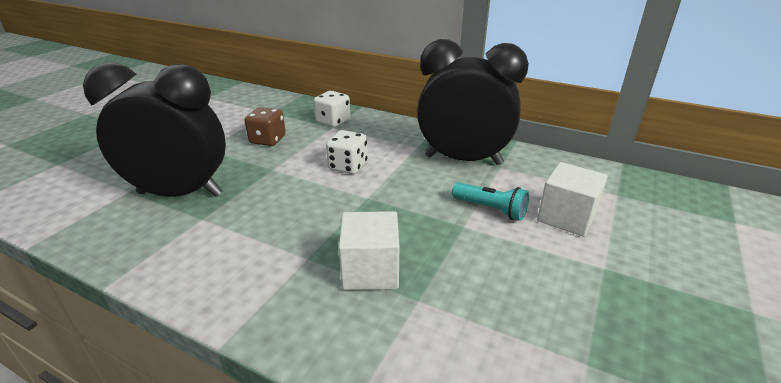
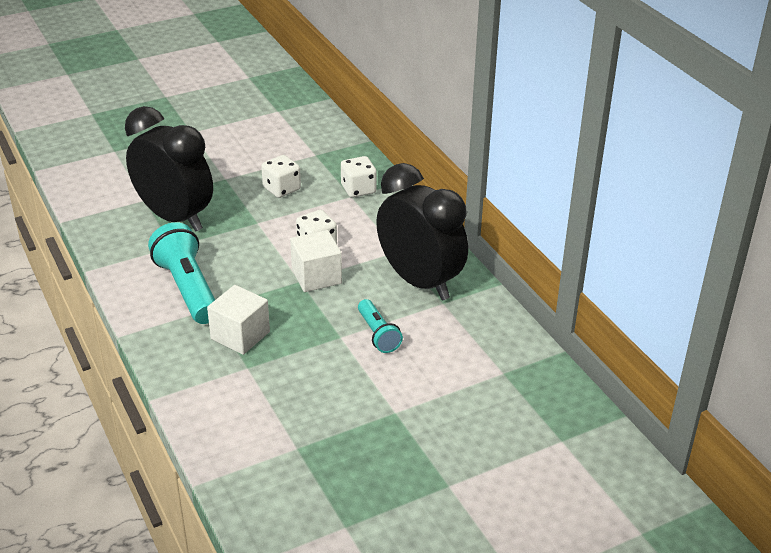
camera: 35 degrees right, 5 degrees up
(260, 250) = (188, 288): none -> turquoise flashlight
(267, 140) = (281, 189): brown dice -> white dice
(566, 217) = (427, 368): white cube -> white cube (316, 276)

